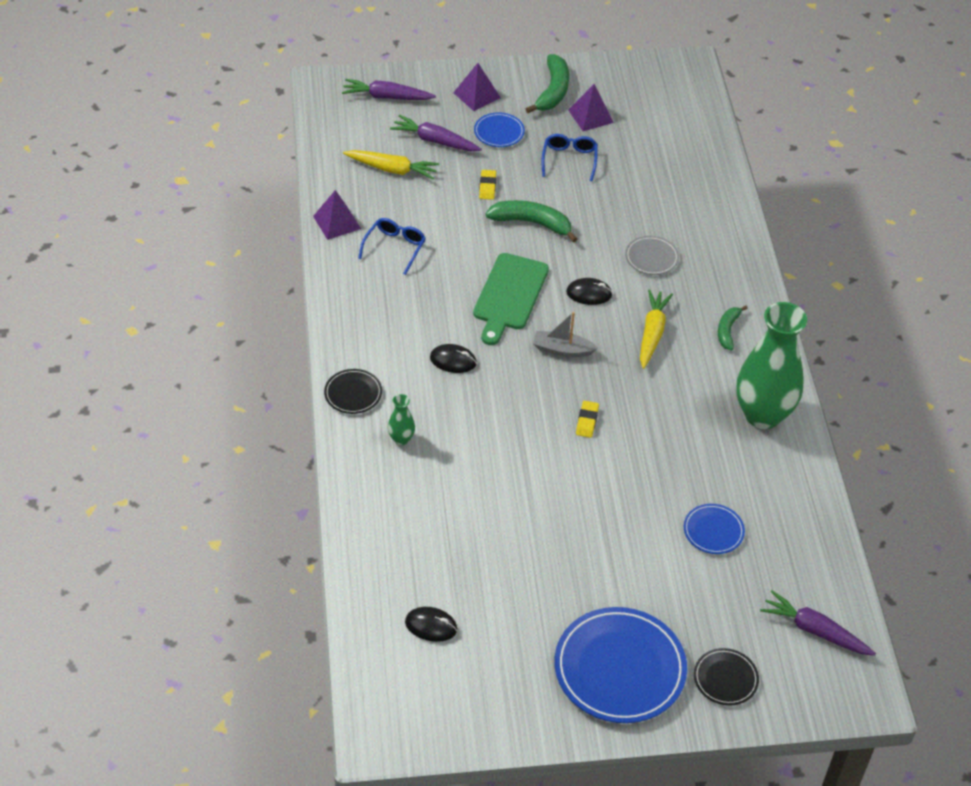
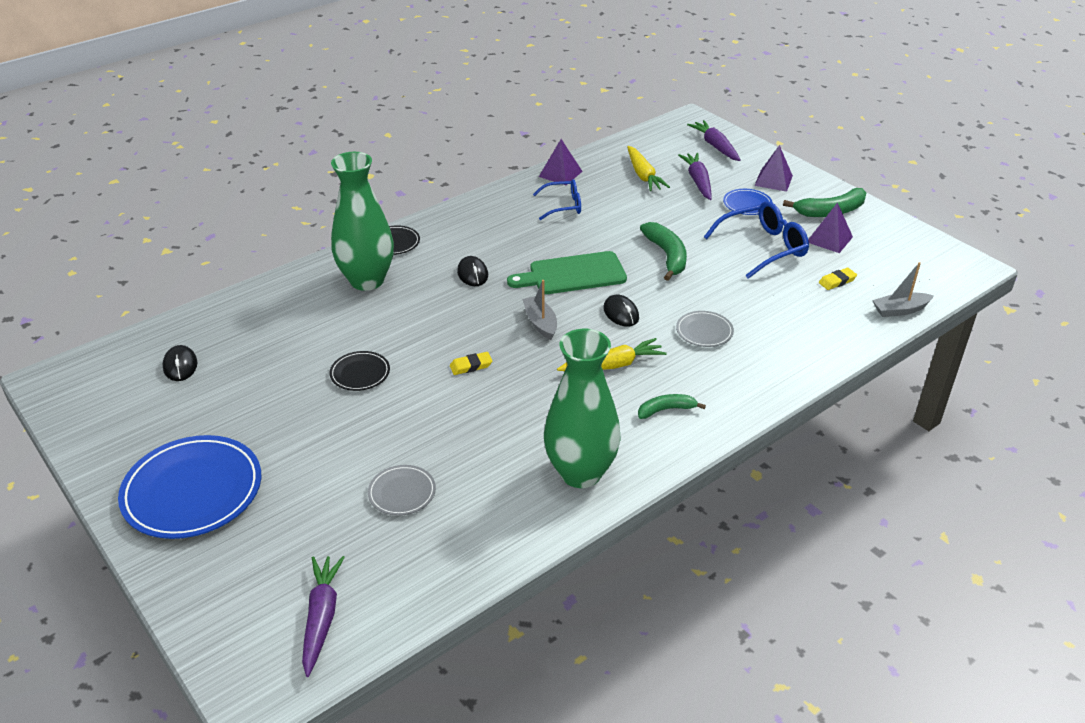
camera: 60 degrees right, 10 degrees down
(401, 439) = (367, 280): green vase -> green vase, size x2.44
(487, 187) = (680, 221): yellow eraser -> yellow eraser (837, 281)
(569, 160) = (763, 247): blue glasses -> blue glasses, size x1.58
(710, 136) = (900, 310): none -> grey boat
(713, 531) = (402, 493): blue plate -> grey plate
(725, 679) = (219, 570): black plate -> black plate (360, 373)

